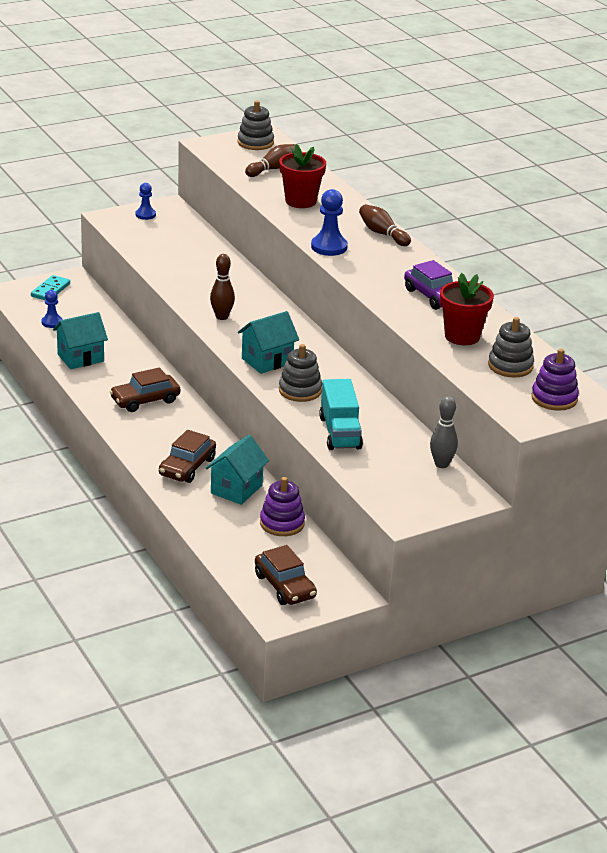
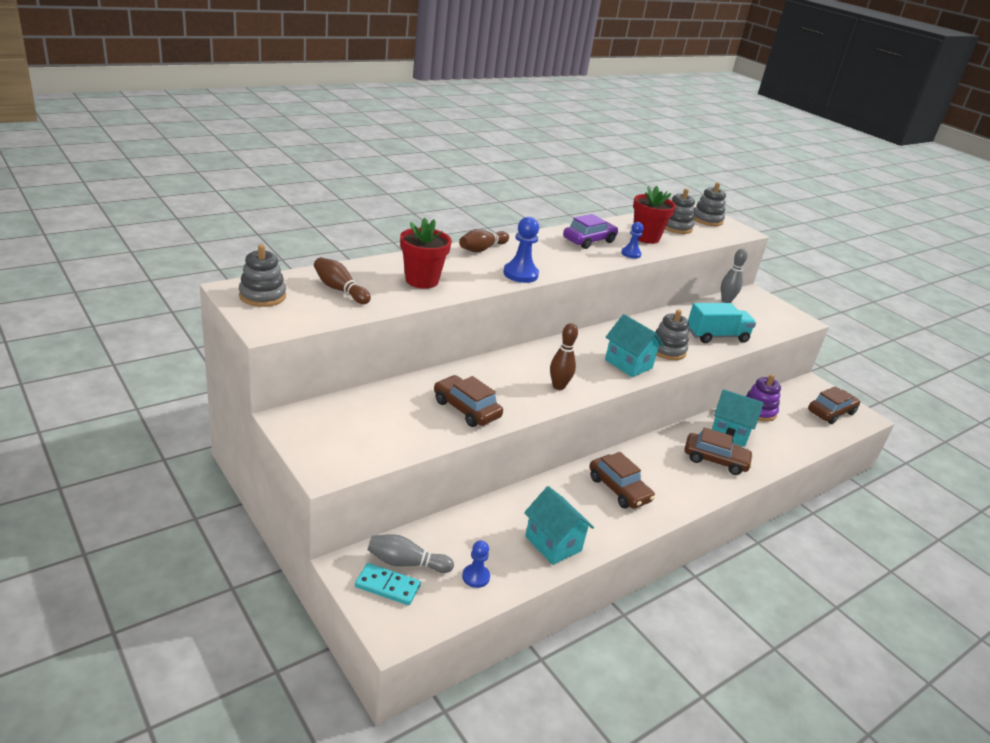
camera: 100 degrees left, 0 degrees up
(71, 298) = (406, 563): none -> grey bowling pin
(145, 215) = (318, 438): blue pawn -> blue pawn (631, 254)
(183, 271) = (466, 409): none -> brown car
(554, 398) = (707, 220): purple stacking toy -> grey stacking toy

